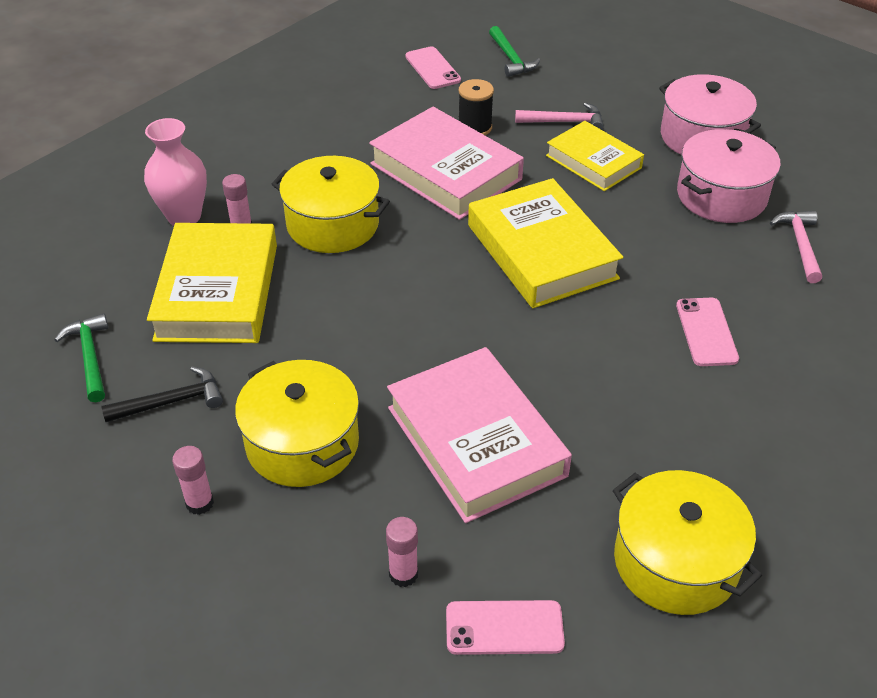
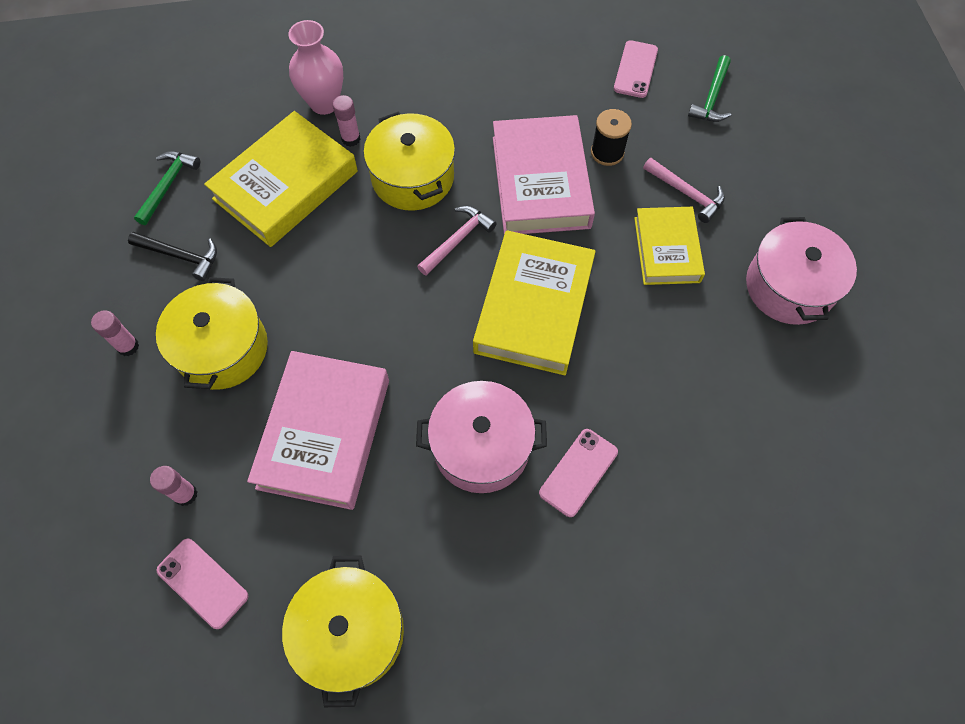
camera: 40 degrees right, 20 degrees up
(721, 196) = (737, 357): pink pot -> pink pot (481, 447)
(800, 245) = (749, 452): pink hammer -> pink hammer (457, 240)

